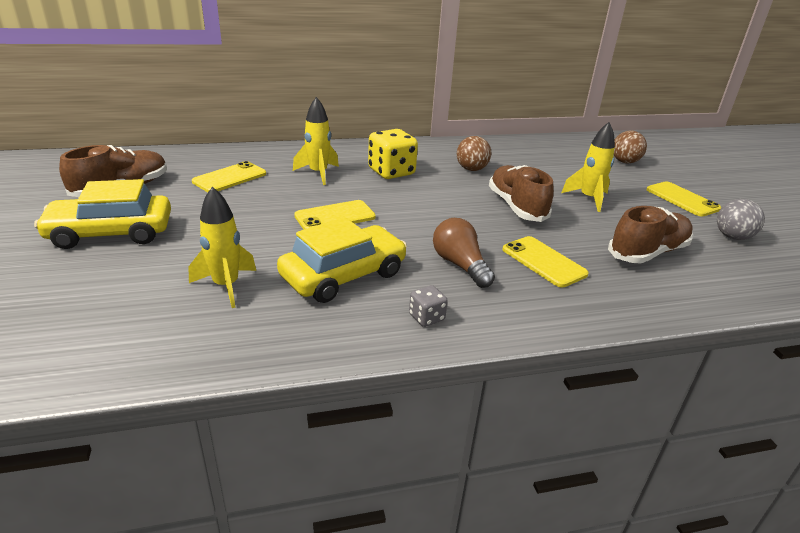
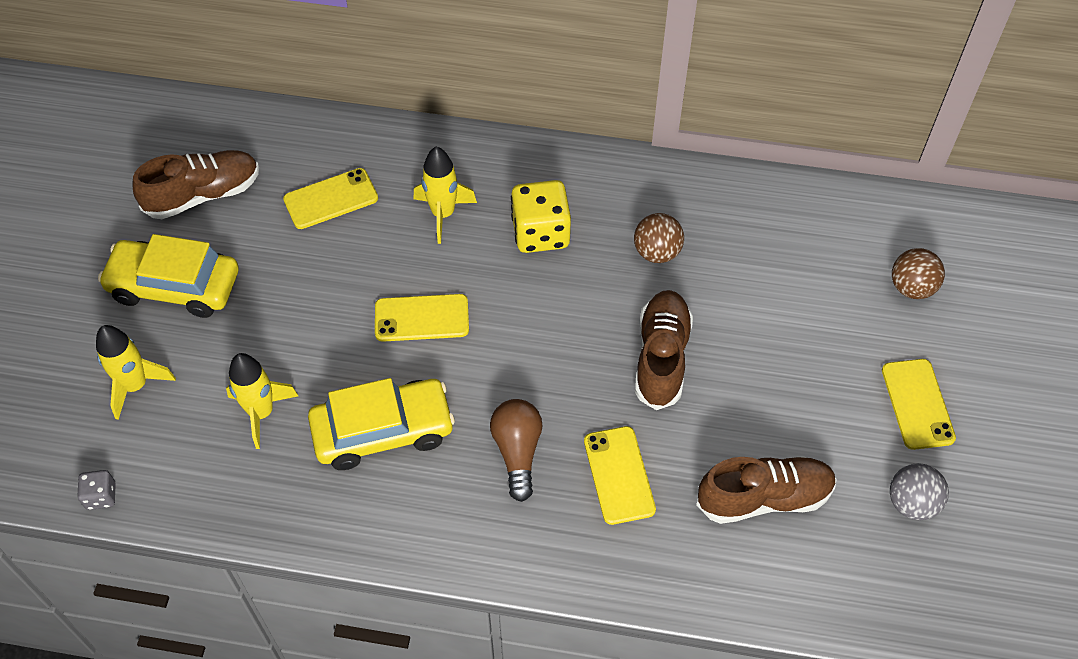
camera: 25 degrees right, 25 degrees up
(426, 317) = (434, 523): grey dice -> grey dice (101, 496)
(588, 199) = (776, 366): yellow rocket -> yellow rocket (136, 386)

